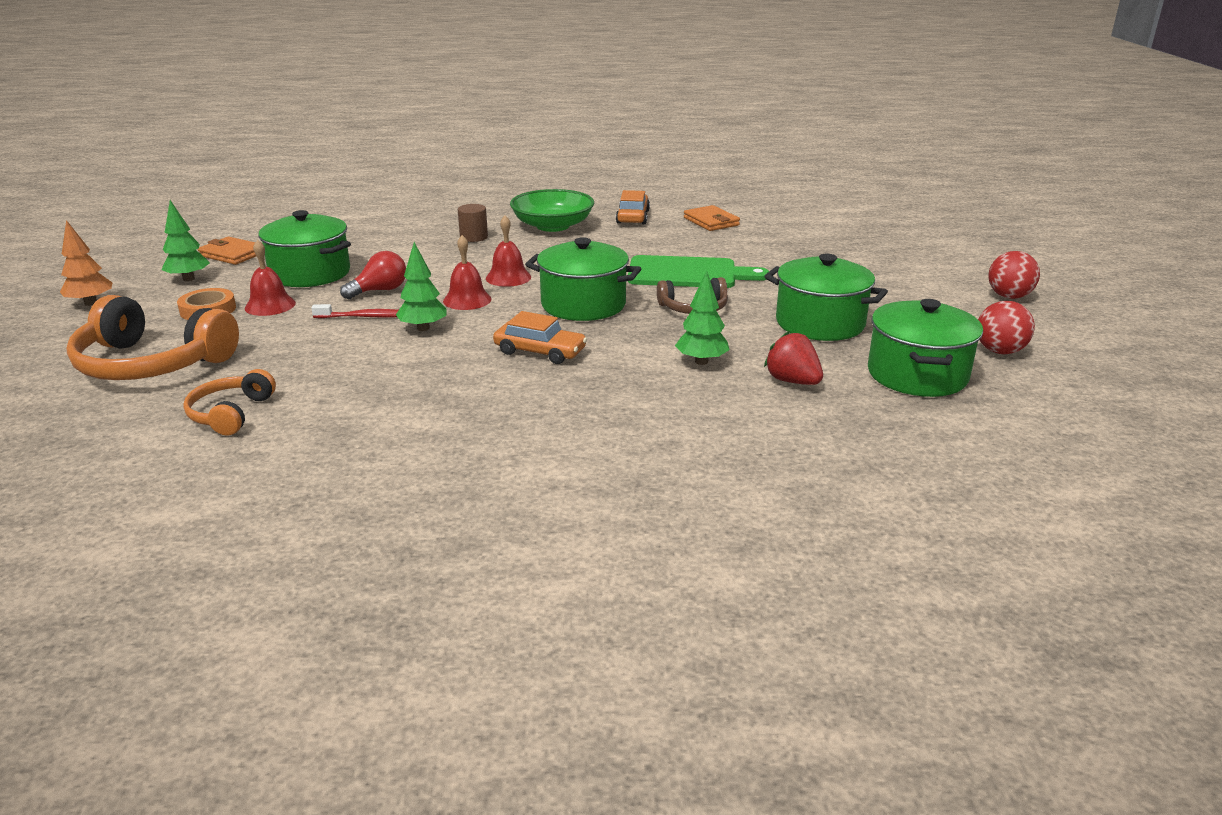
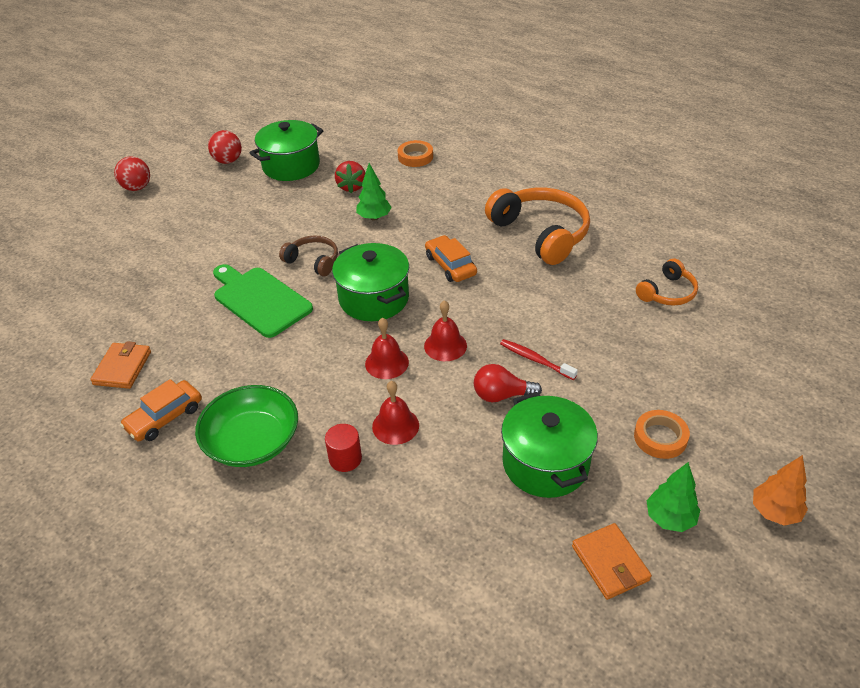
camera: 140 degrees left, 15 degrees up
(151, 364) = (716, 372): orange headphones -> orange headphones (541, 233)
(270, 305) = (604, 417): red bell -> red bell (395, 426)
(423, 328) = (503, 324): green tree -> none
(474, 237) = (345, 459): brown cylinder -> red cylinder
(785, 453) = (415, 157): none -> orange tape
(820, 323) = (269, 215): green pot -> none

